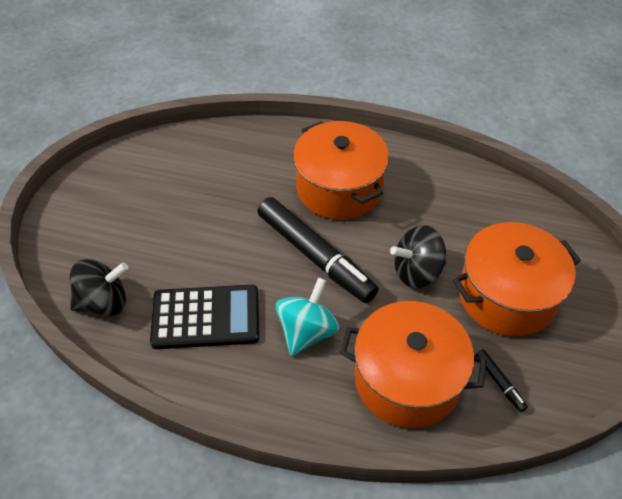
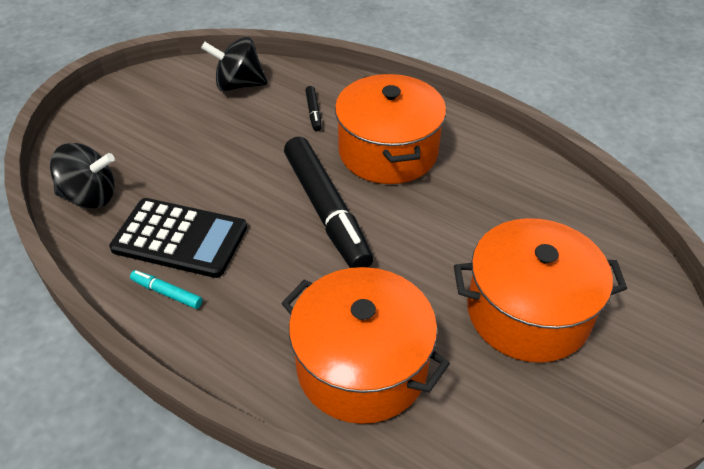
camera: 20 degrees right, 5 degrees down
(221, 369) = (167, 293): none -> turquoise marker
(306, 331) = (276, 282): turquoise spinning top -> none
(416, 272) = (432, 256): black spinning top -> black spinning top (238, 85)
(499, 382) = (471, 404): black marker -> black marker (313, 112)

